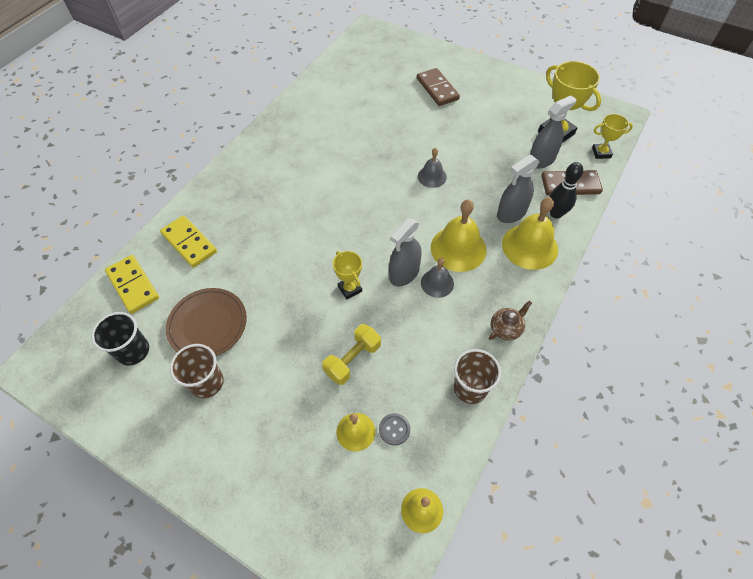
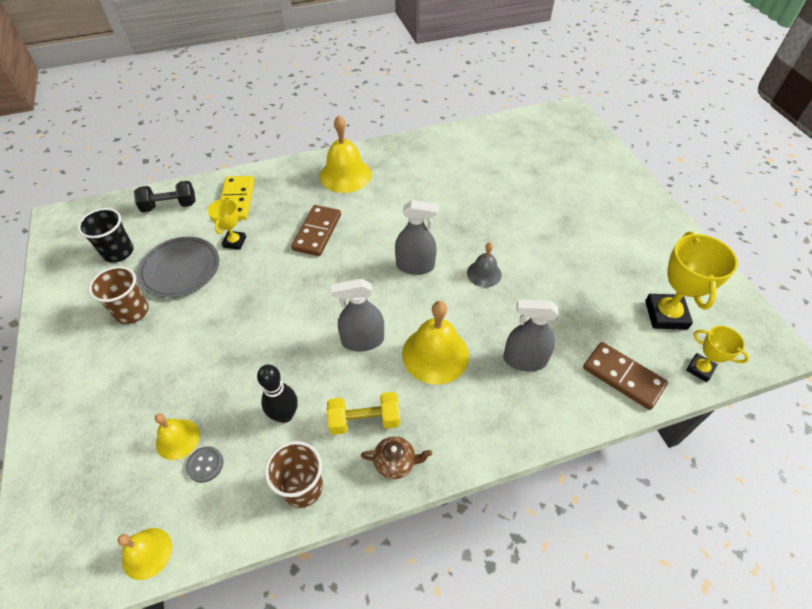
camera: 40 degrees right, 5 degrees down
(133, 285) = (170, 206): yellow domino -> black dumbbell
(207, 324) = (180, 269): brown plate -> grey plate
(350, 289) = (305, 319): yellow trophy -> yellow trophy (234, 242)
(353, 360) = (242, 379): yellow dumbbell -> yellow dumbbell (364, 420)
(437, 89) = (579, 198): brown domino -> brown domino (317, 232)
(437, 283) = (381, 370): grey bell -> none
(530, 246) = (508, 404): yellow bell -> yellow bell (345, 175)
(541, 160) = (617, 331): grey spray bottle -> grey spray bottle (415, 266)
(556, 213) = (573, 393): black bowling pin -> black bowling pin (285, 415)

